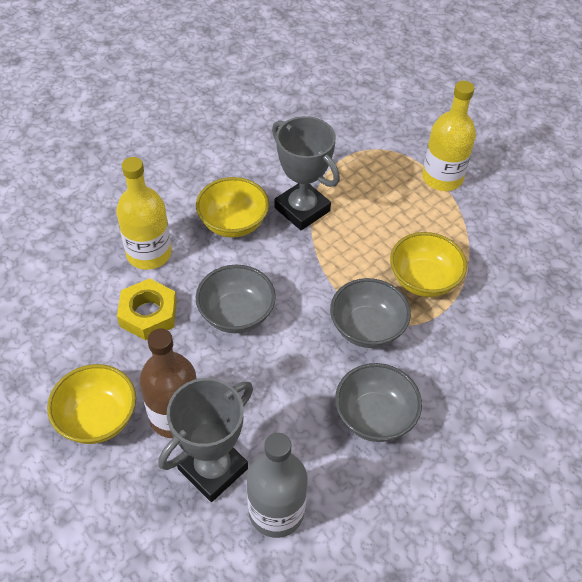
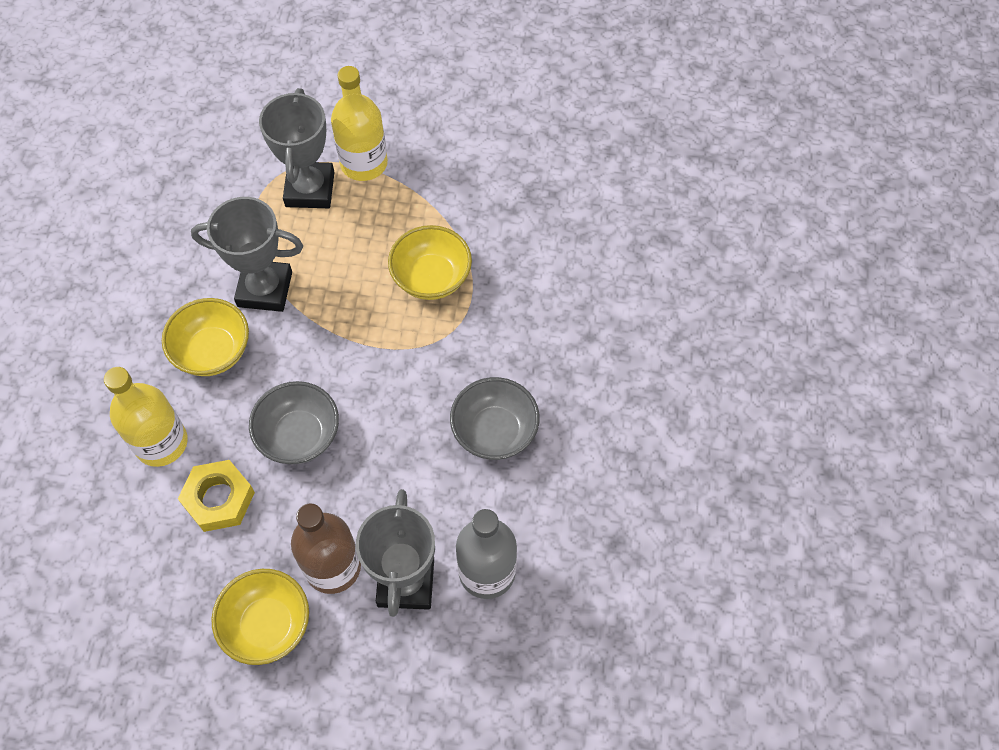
camera: 40 degrees left, 10 degrees up
(367, 328) = (422, 359): grey bowl -> none
(389, 170) = (310, 189): none -> grey trophy

